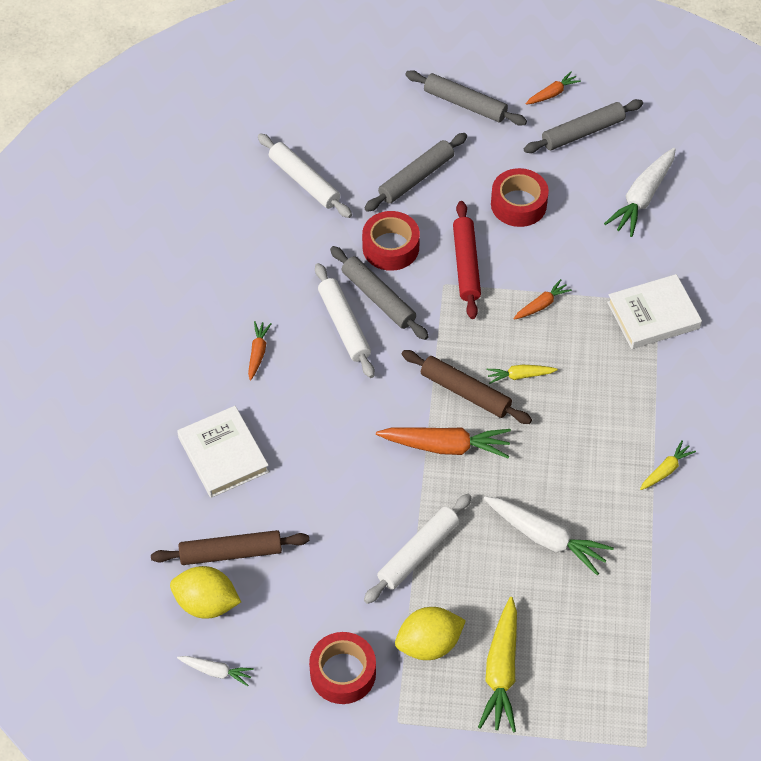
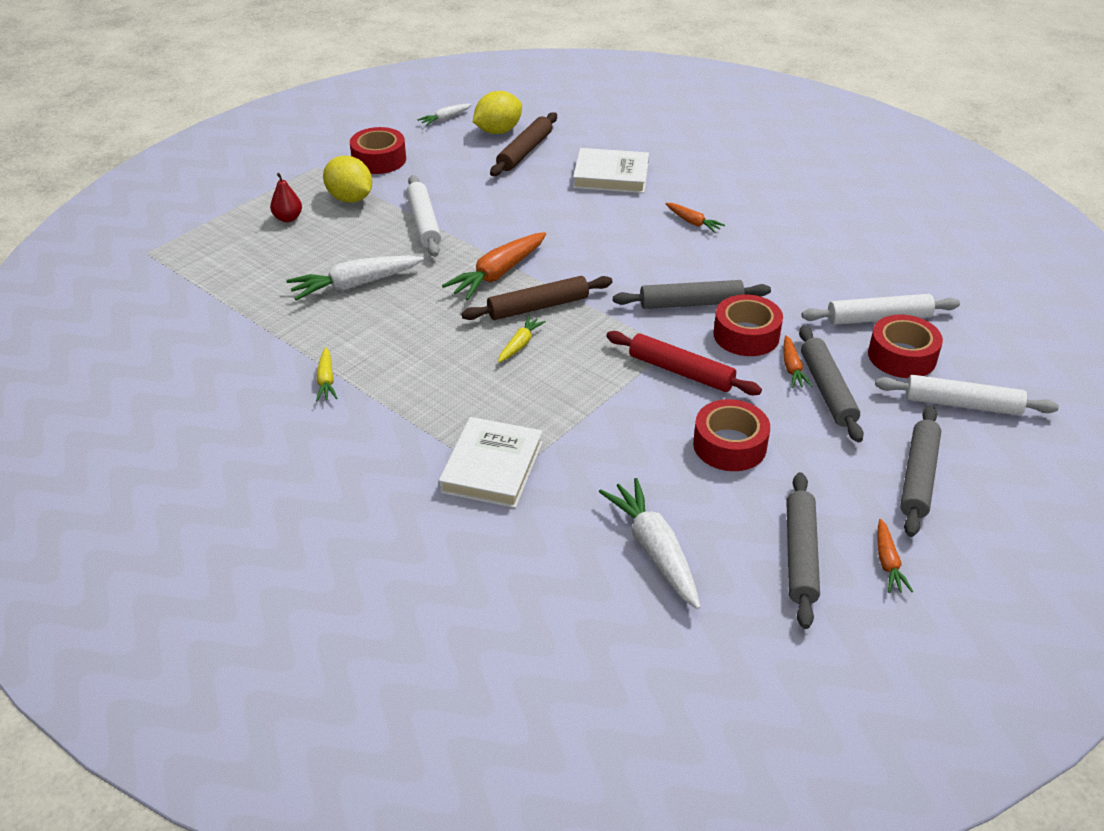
camera: 125 degrees right, 15 degrees down
(342, 153) = (902, 356): none -> red tape
(344, 325) = (678, 274): white rolling pin -> white rolling pin (962, 404)
(429, 644) = (350, 198): yellow lemon -> yellow lemon turned 60 degrees counterclockwise
(465, 104) = (918, 477): grey rolling pin -> grey rolling pin turned 45 degrees counterclockwise
(501, 671) = (288, 218): yellow carrot -> red pear
(541, 305) = (584, 396): orange carrot -> orange carrot (792, 368)

